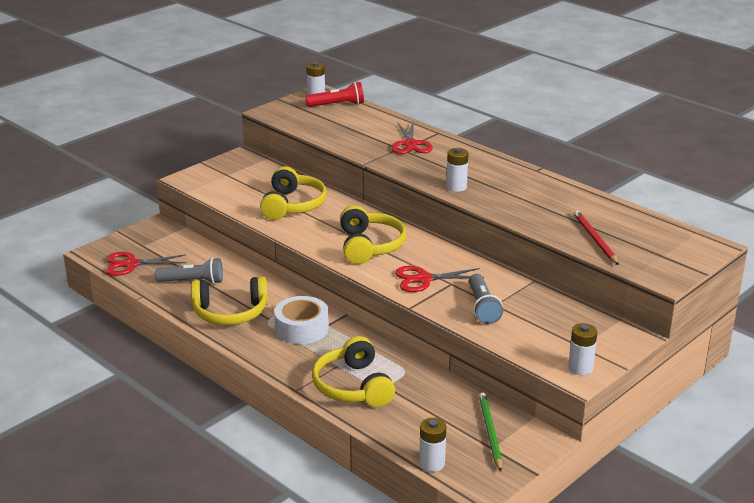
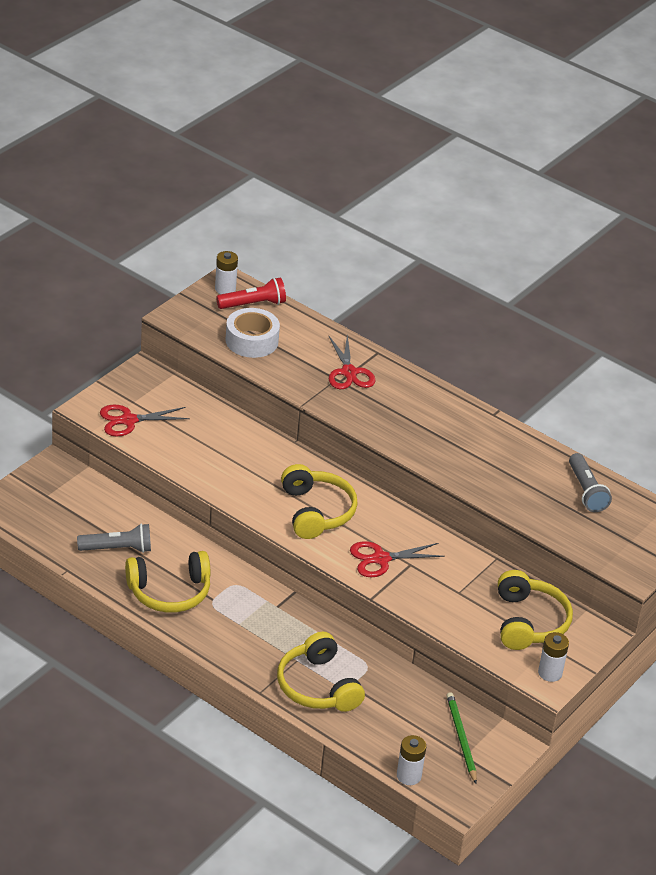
camera: 10 degrees left, 10 degrees up
(131, 264) = (41, 524): red scissors -> red scissors (128, 420)
(293, 205) = (220, 451): yellow headphones -> yellow headphones (529, 622)
(302, 328) = (251, 612): white tape -> white tape (251, 341)
(456, 187) = (409, 442): white battery -> none
(482, 307) = (446, 596): grey flashlight -> grey flashlight (586, 491)
(595, 239) = (561, 519): red pencil -> none

